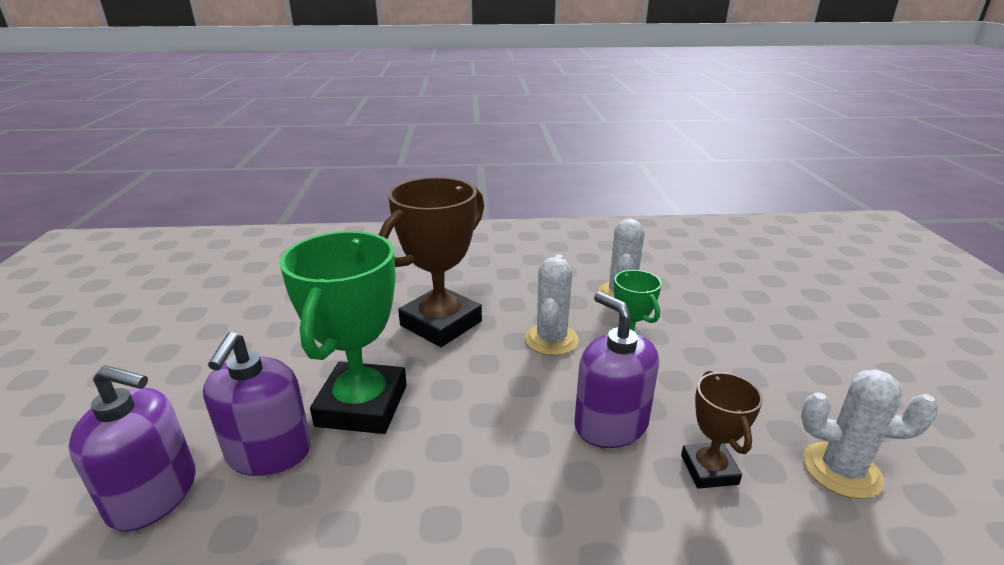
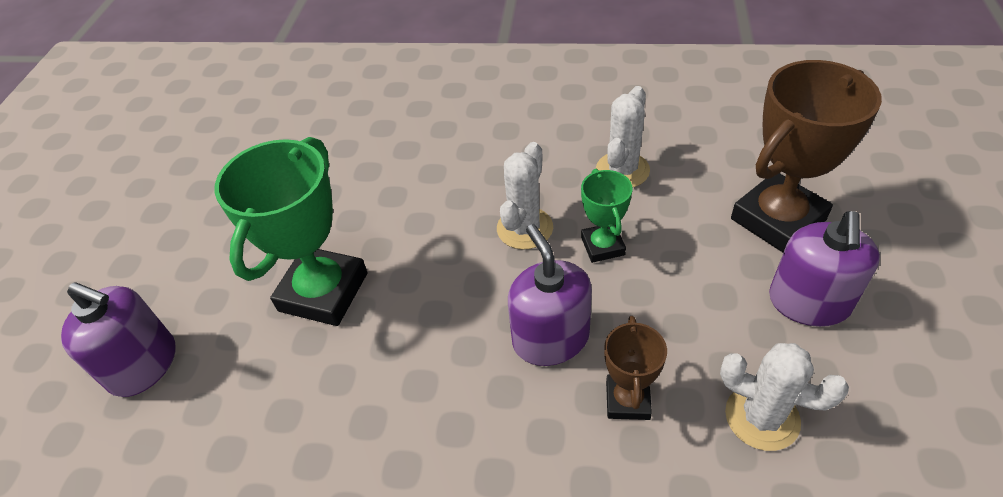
camera: 15 degrees right, 20 degrees up
(269, 452) = (237, 334): purple soap dispenser -> purple soap dispenser (808, 302)
(441, 323) = (417, 197): brown trophy -> brown trophy (777, 219)

